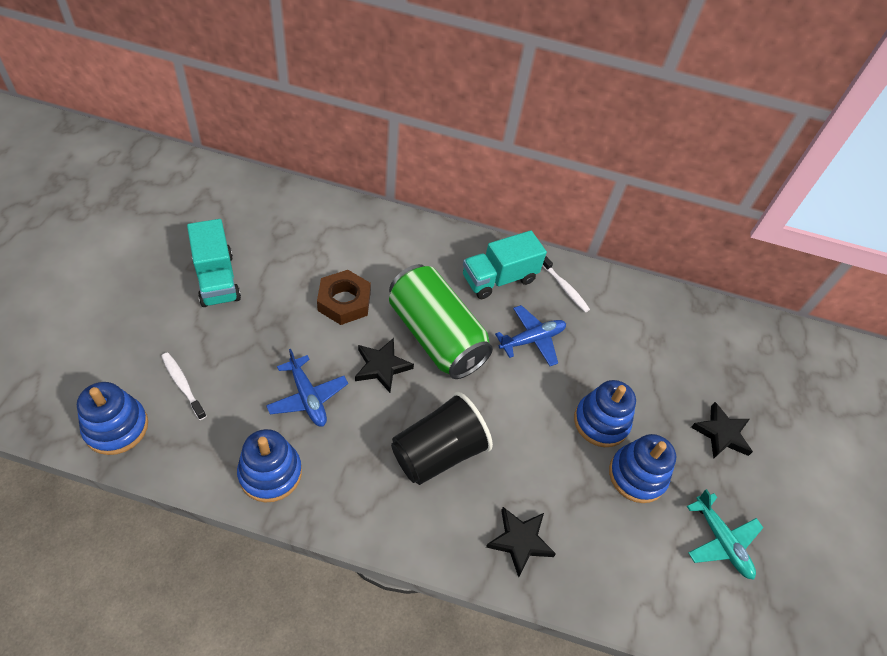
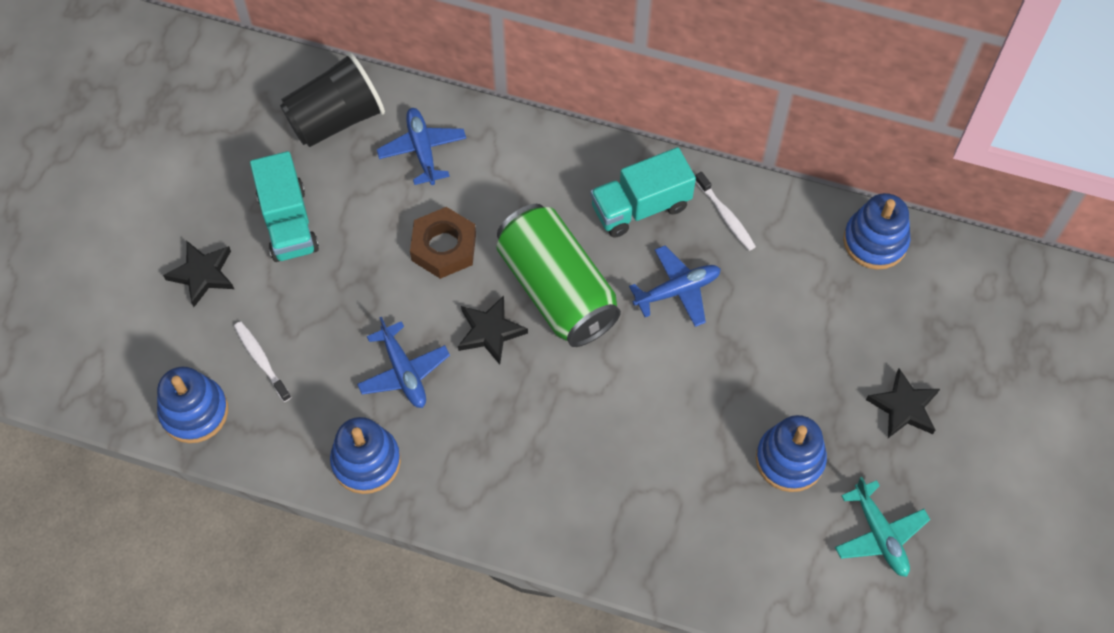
camera: 10 degrees right, 10 degrees up
(329, 232) = (422, 150): none -> blue plane
(438, 453) = (555, 436): black cup -> black cup (336, 119)
(520, 541) = (644, 534): black star -> black star (202, 274)
(601, 422) = (753, 395): blue stacking toy -> blue stacking toy (875, 241)

